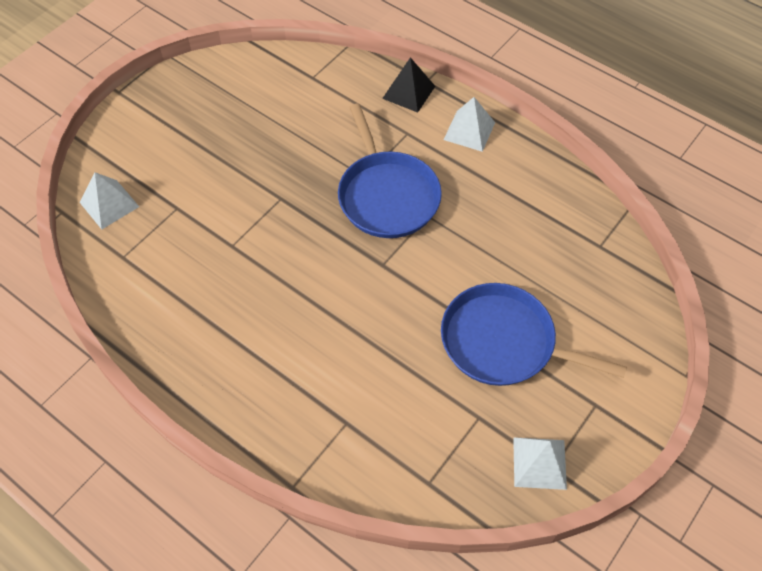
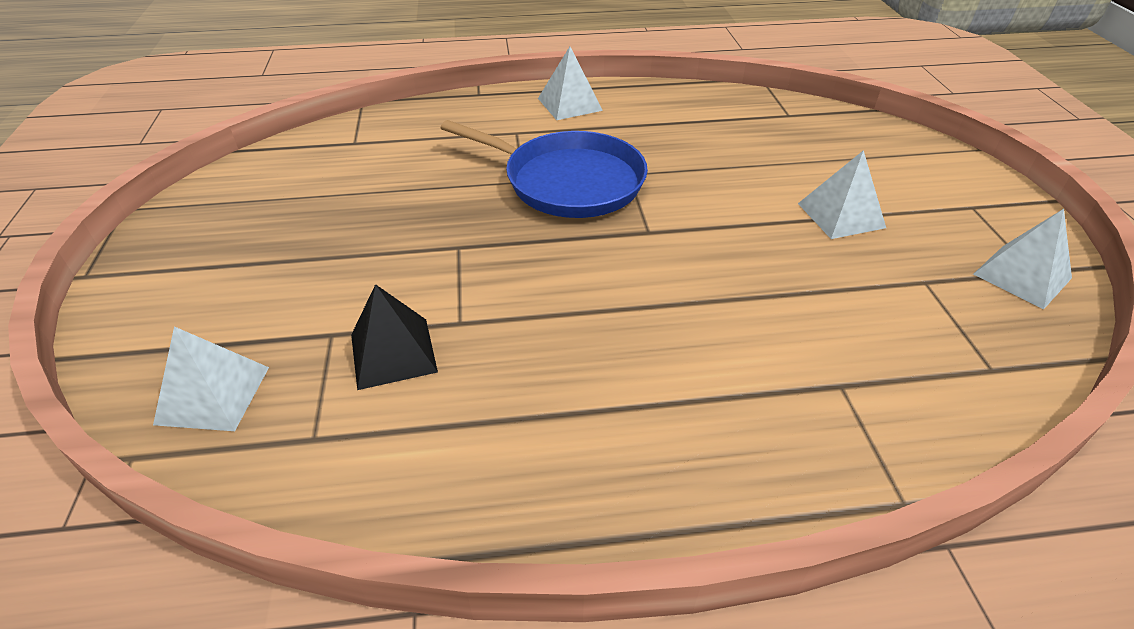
camera: 45 degrees left, 15 degrees down
(408, 92) = (473, 107): black pyramid -> black pyramid (393, 353)
(503, 342) = (841, 215): blue pan -> white pyramid

